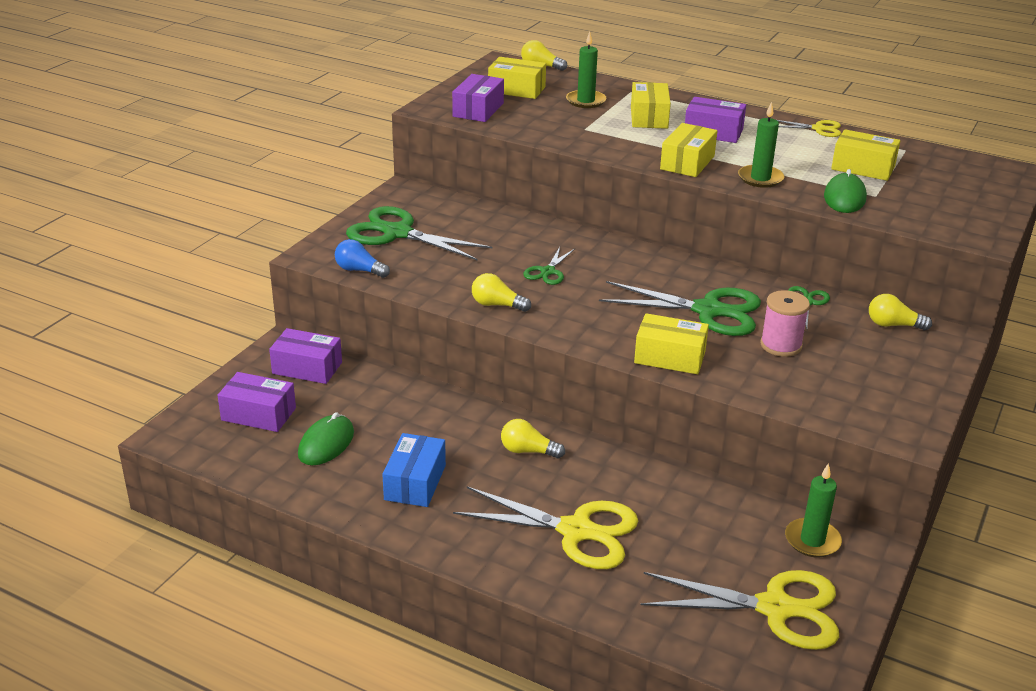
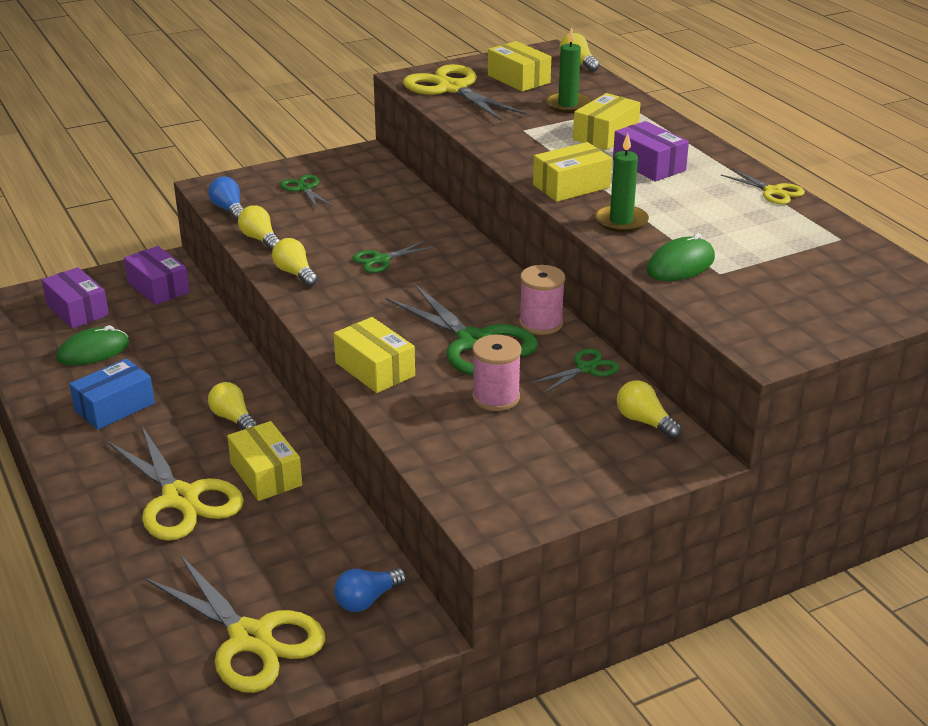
camera: 35 degrees right, 0 degrees up
(397, 233) = (304, 188): green scissors -> green scissors, size x0.51
(425, 287) = (260, 239): none -> yellow light bulb
(478, 110) = (452, 89): purple box -> yellow scissors
(731, 280) = (541, 323): none -> pink spool
(812, 540) = (367, 600): green candle -> blue light bulb
(863, 168) = (755, 242): yellow box -> yellow box (266, 474)

